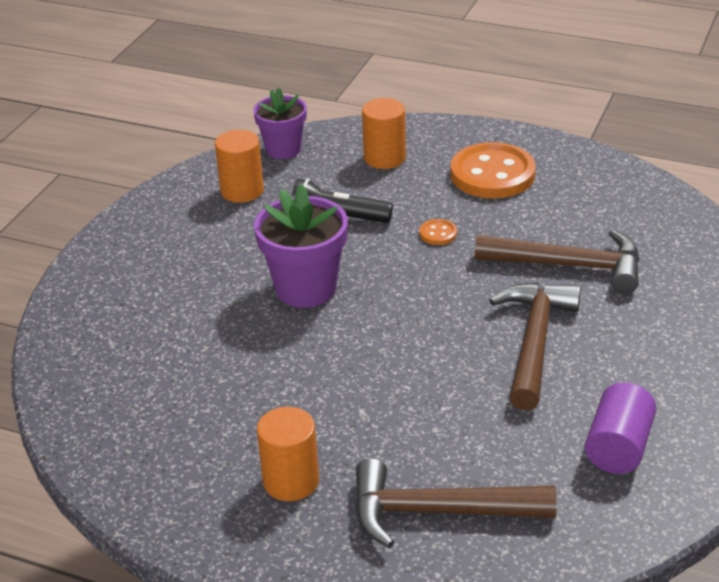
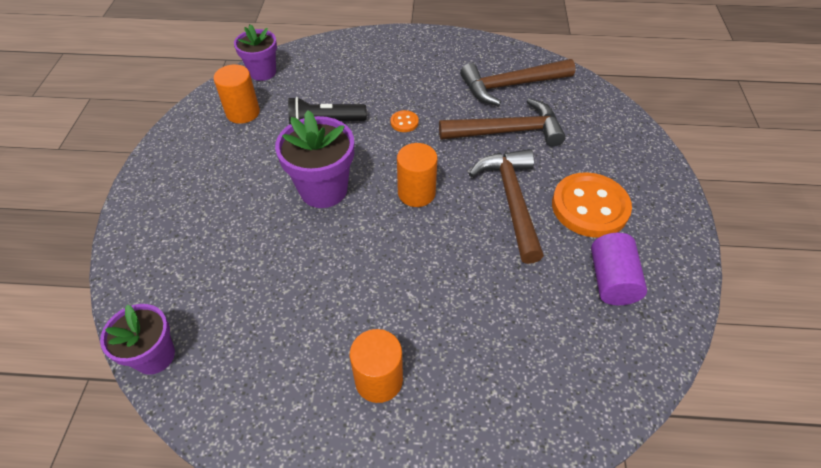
camera: 20 degrees left, 15 degrees up
(63, 409) = (154, 356): none -> purple flower pot
(384, 158) = (341, 67): orange cylinder -> orange cylinder (416, 193)
(437, 512) = (507, 379): brown hammer -> brown hammer (510, 86)
(492, 174) = (423, 67): orange button -> orange button (589, 207)

